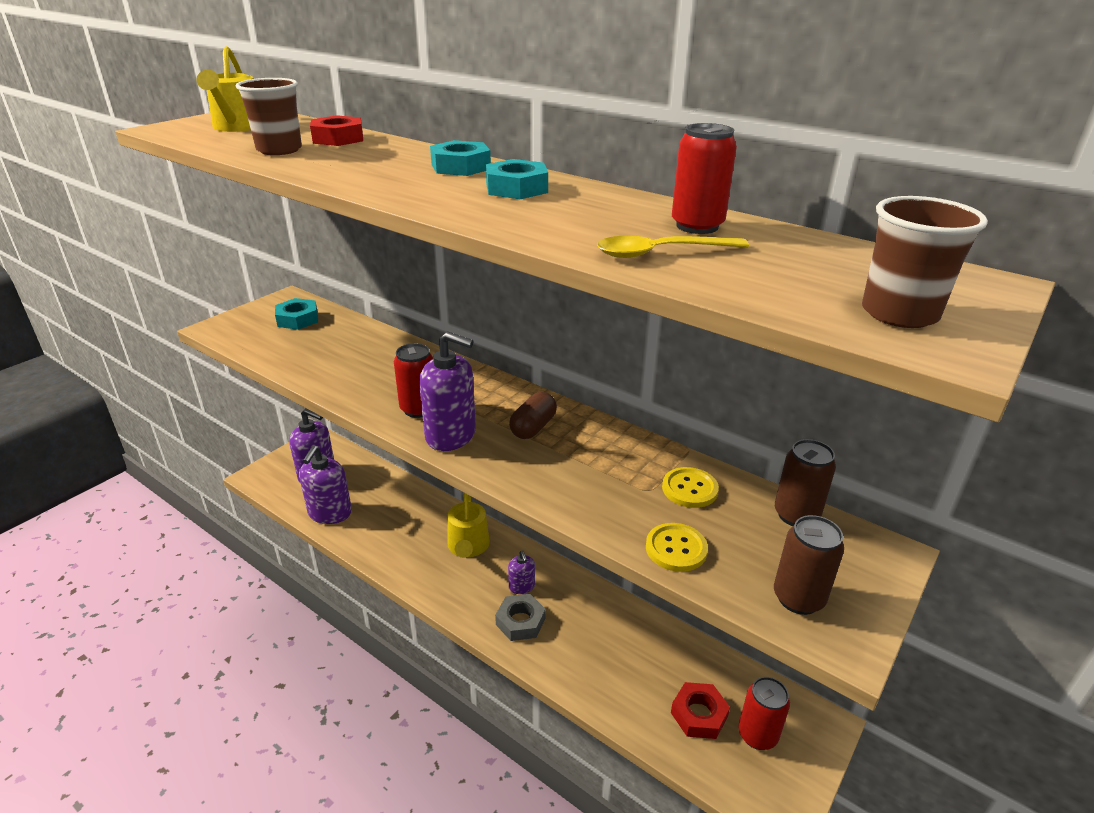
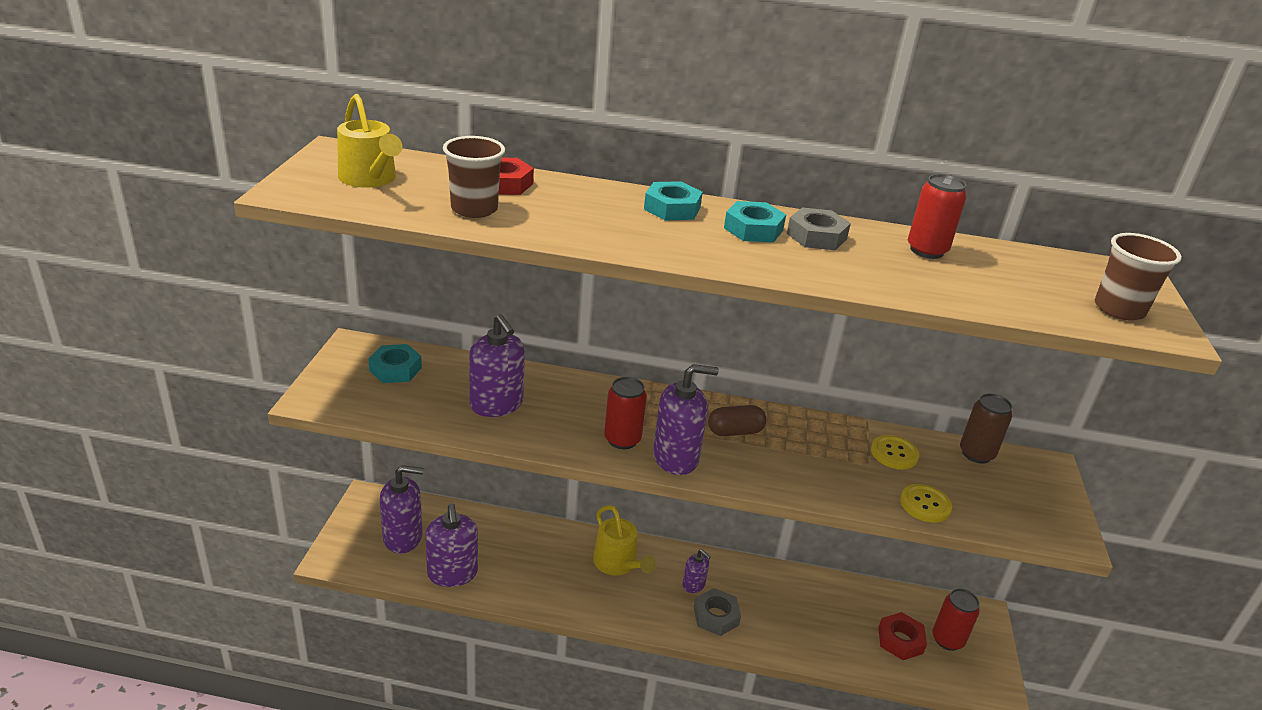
camera: 30 degrees left, 0 degrees up
(344, 359) = (496, 404): none -> purple soap dispenser
(533, 427) = (735, 432): brown capsule -> brown capsule turned 75 degrees clockwise
(578, 201) = (816, 236): none -> grey nut
(660, 253) = (938, 283): yellow spoon -> none
(798, 598) = (1024, 516): brown can -> none

